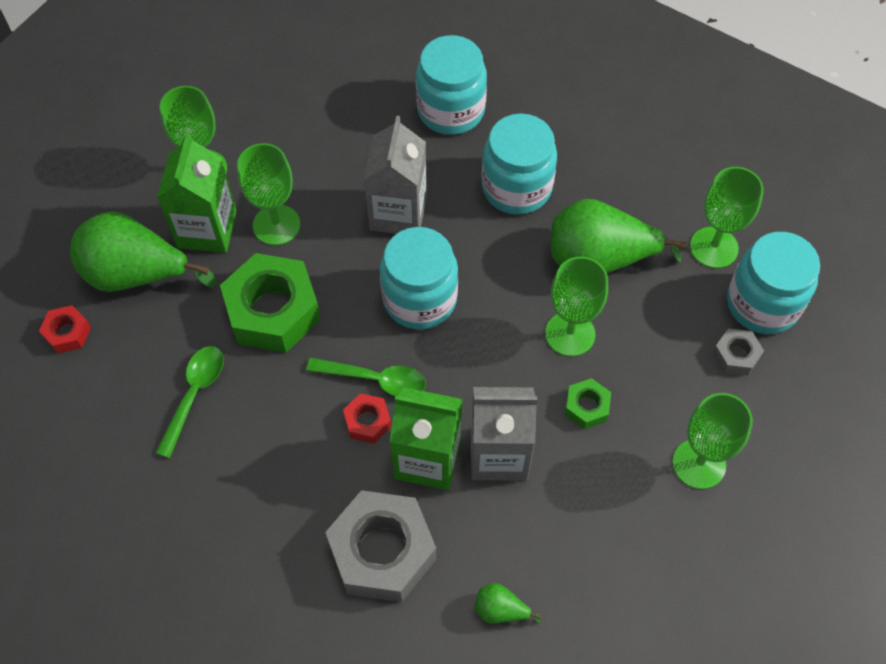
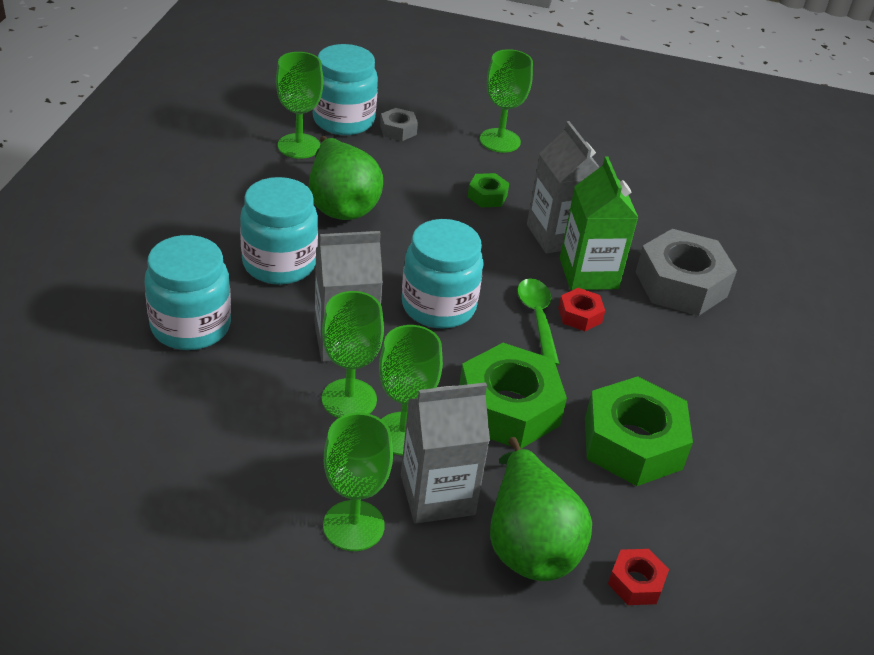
camera: 115 degrees left, 20 degrees down
(194, 395) = (633, 443): green spoon -> green nut
(207, 229) = (437, 495): green carton -> grey carton
(500, 610) = (675, 217): green pear -> none
(570, 334) = (425, 212): green goblet -> green goblet (349, 399)

